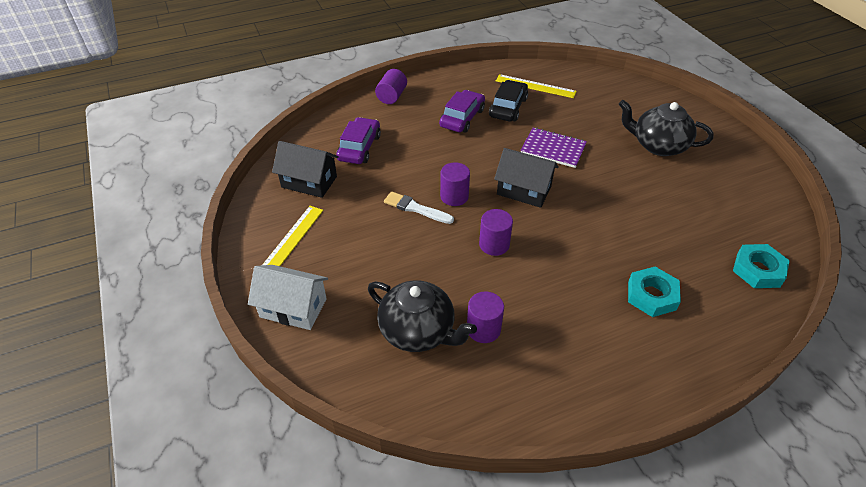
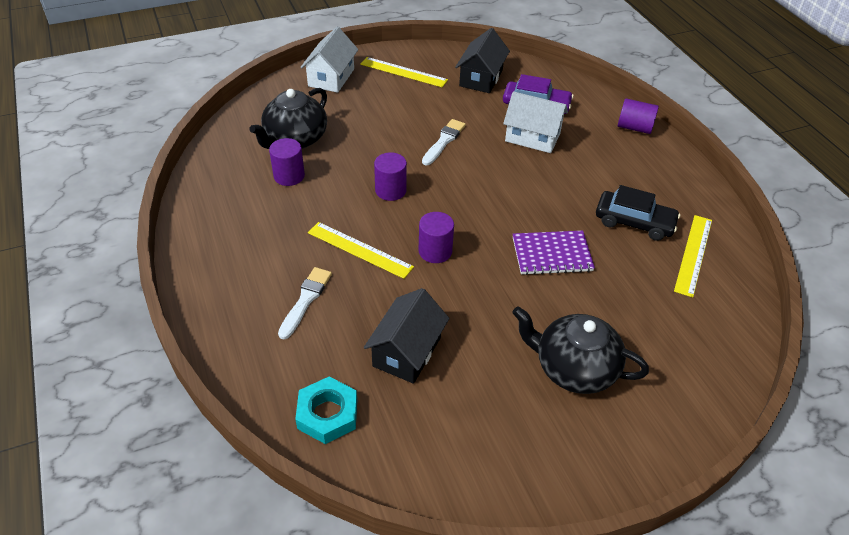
camera: 90 degrees right, 0 degrees up
(407, 152) = (532, 137): none -> white house
(454, 196) = (462, 167): purple cylinder -> purple cylinder (435, 251)
(462, 118) = (603, 180): purple car -> none
(524, 190) = (472, 220): black house -> black house (407, 352)
(553, 149) = (552, 254): purple notebook -> purple notebook turned 60 degrees clockwise
(579, 262) = (359, 250): none -> yellow ruler
(651, 295) = (305, 300): turquoise nut -> white brush
(658, 145) = (574, 368): black teapot -> black teapot turned 90 degrees counterclockwise

